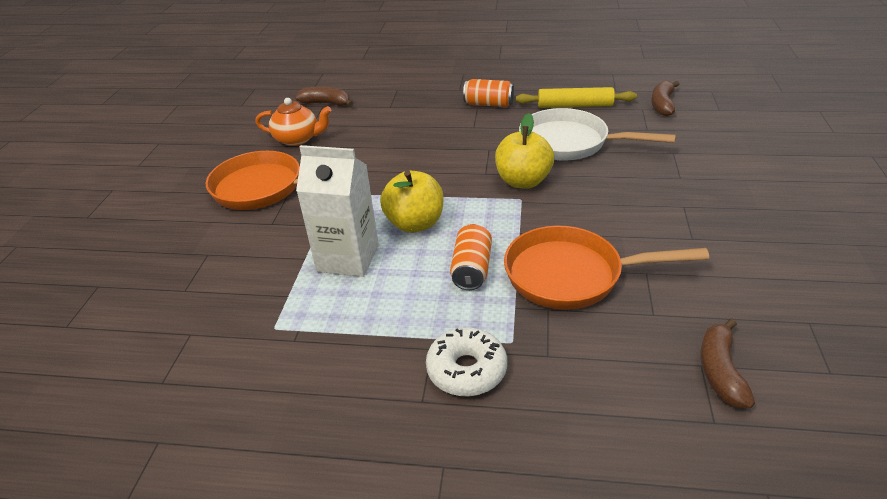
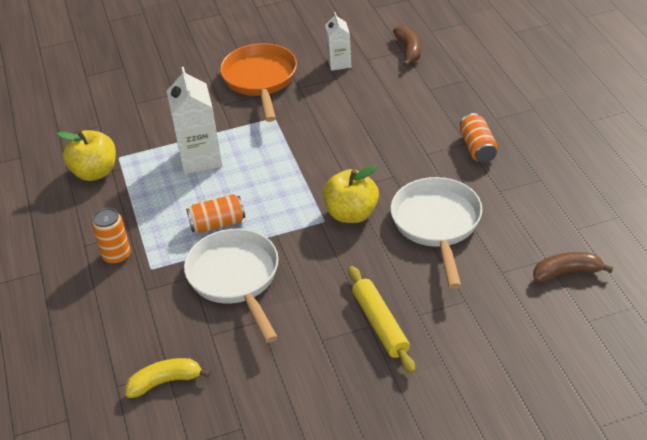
camera: 65 degrees right, 5 degrees up
(297, 139) = (339, 63): orange teapot -> white carton
(415, 223) = (257, 174): yellow apple -> yellow apple (95, 172)
(466, 370) = (117, 256): white donut -> orange can
(571, 275) = (236, 278): orange pan -> white pan
(575, 105) = (517, 207): yellow rolling pin -> yellow rolling pin (380, 324)
(720, 371) = (165, 382): brown banana -> yellow banana

